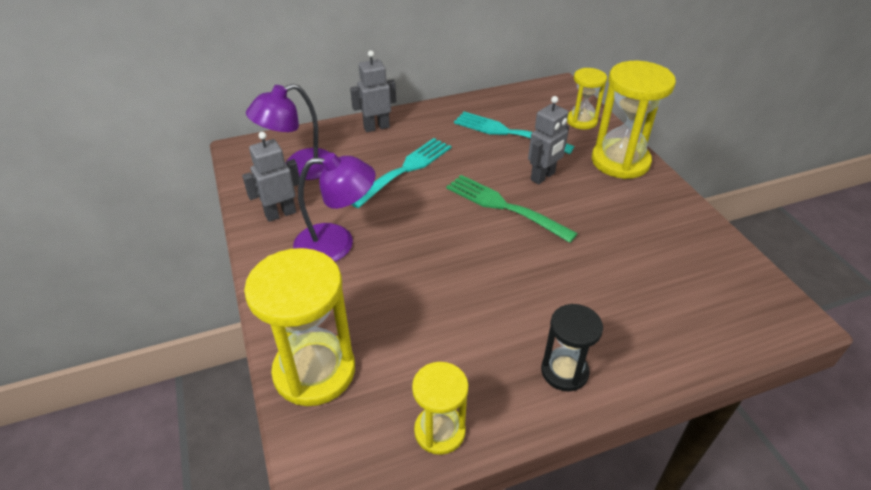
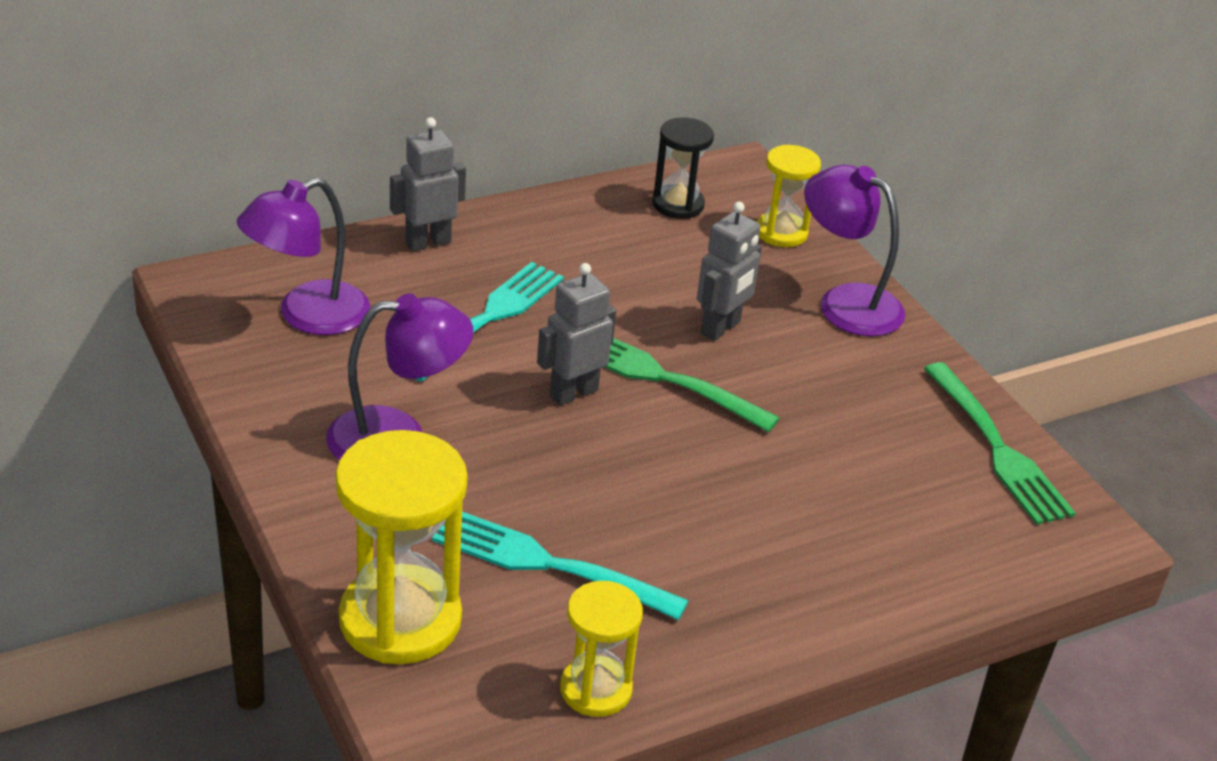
camera: 10 degrees left, 5 degrees down
(280, 214) = (292, 392): grey robot -> grey robot (573, 393)
(508, 133) = (658, 253): turquoise fork -> turquoise fork (551, 565)
(564, 371) = (766, 611): black hourglass -> black hourglass (678, 204)
(620, 161) = (846, 302): yellow hourglass -> purple lamp
(720, 255) = (996, 448): none -> green fork

